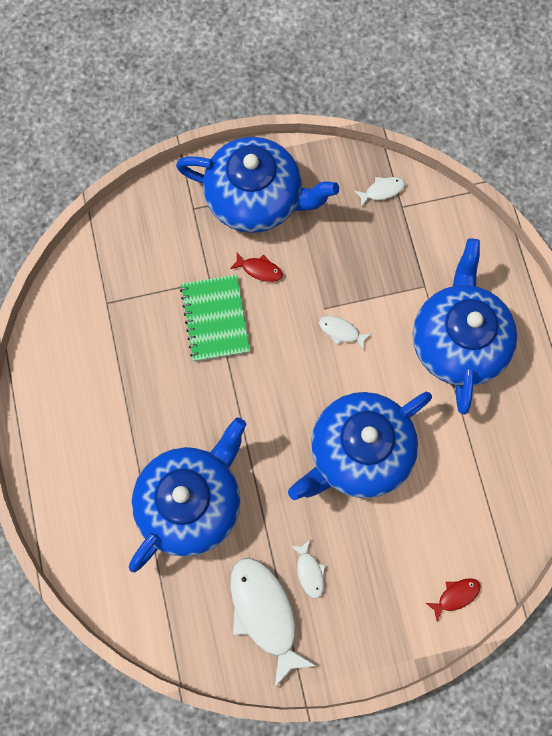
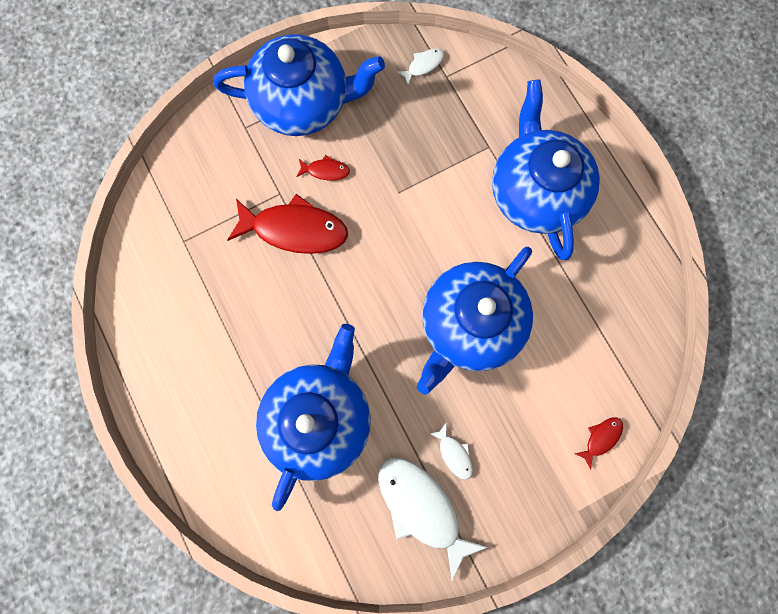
camera: 15 degrees left, 5 degrees up
(215, 319) = (295, 229): green notebook -> red fish
(341, 331) = (421, 210): white fish -> none

